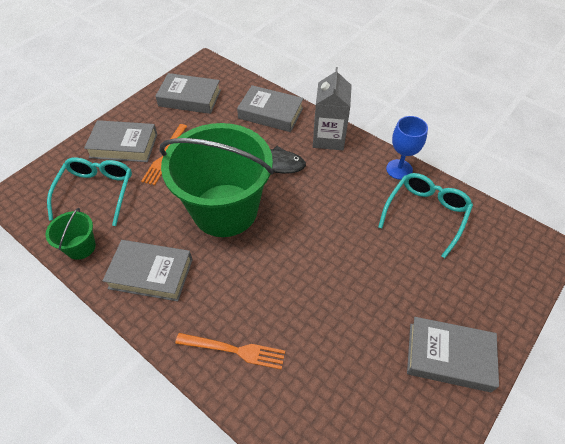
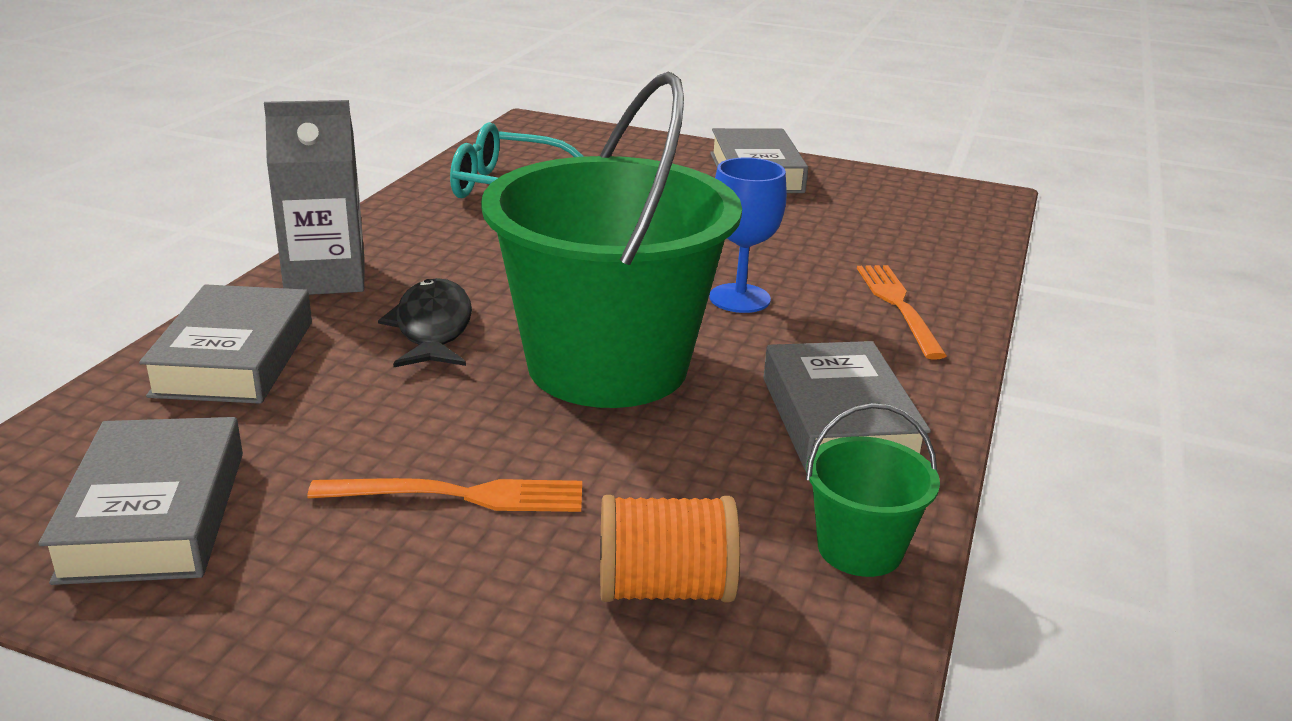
camera: 110 degrees left, 25 degrees down
(96, 192) = (664, 588): turquoise glasses -> orange spool
(124, 146) = (438, 597): grey book -> none
(399, 169) = (405, 210): blue goblet -> blue goblet (739, 298)

